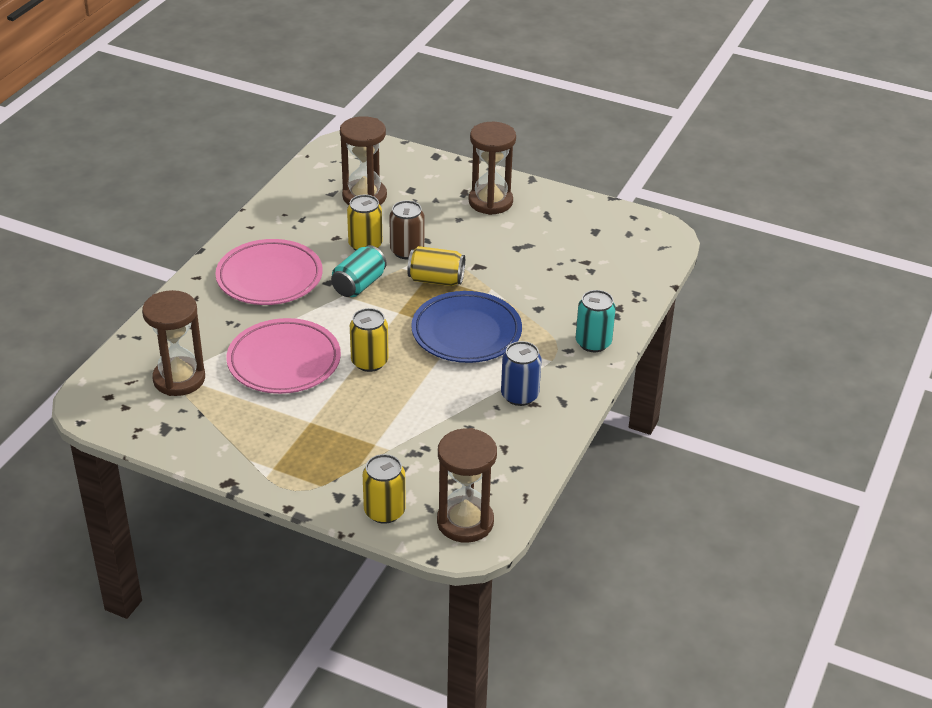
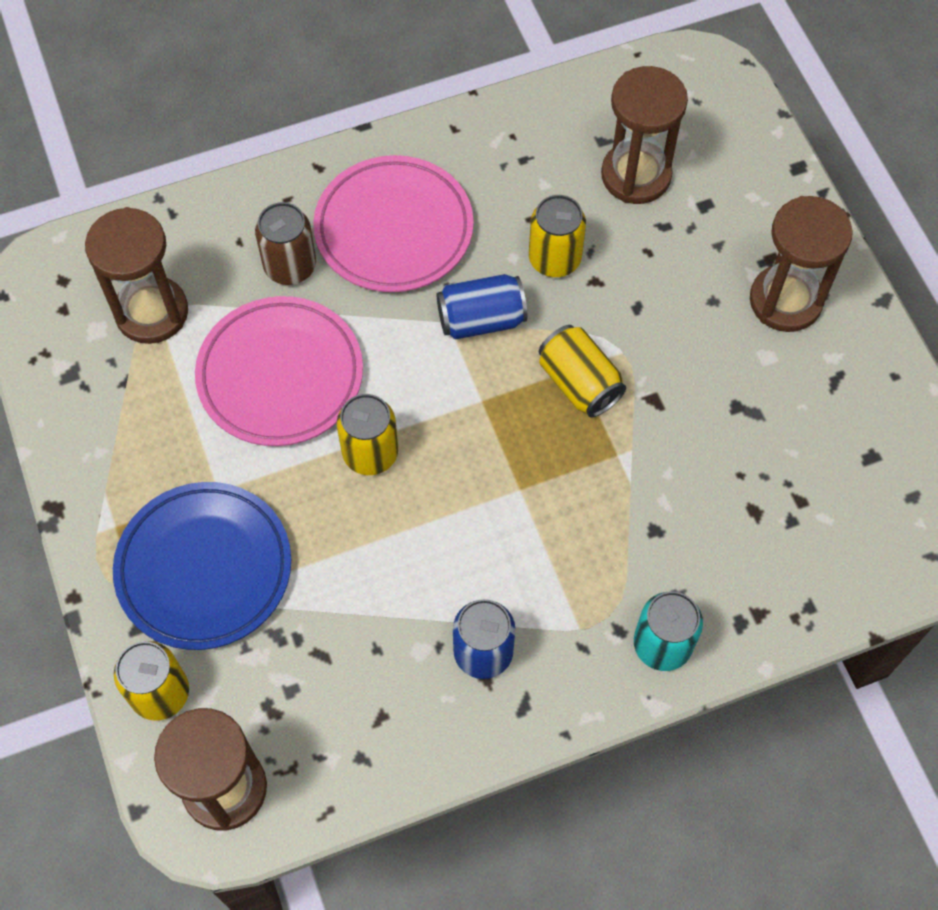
camera: 45 degrees right, 25 degrees up
(359, 285) = (481, 319): turquoise can -> blue can
(407, 251) = (593, 307): brown can -> brown can (290, 266)
(466, 333) = (526, 499): blue plate -> blue plate (204, 569)

